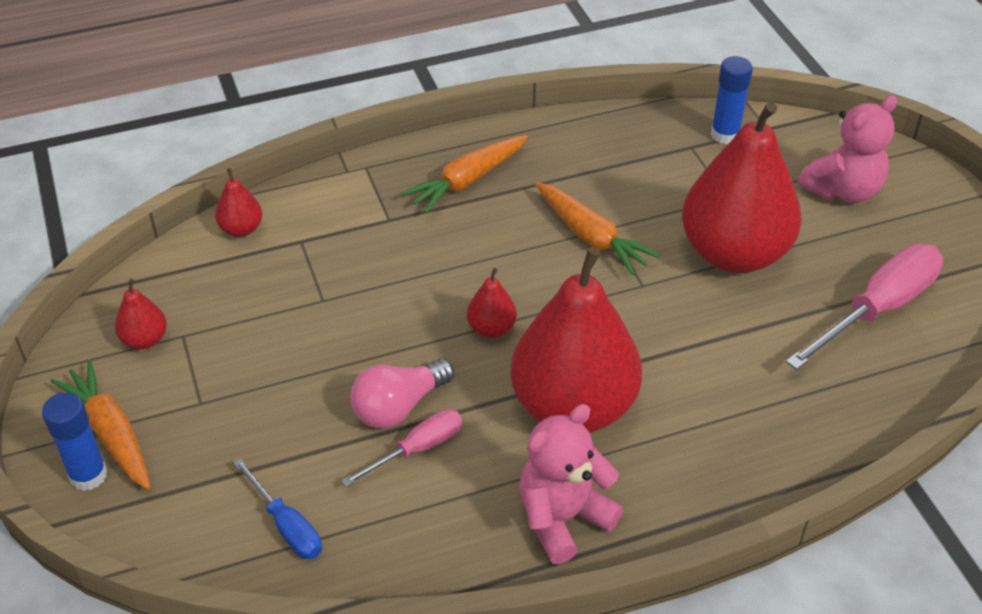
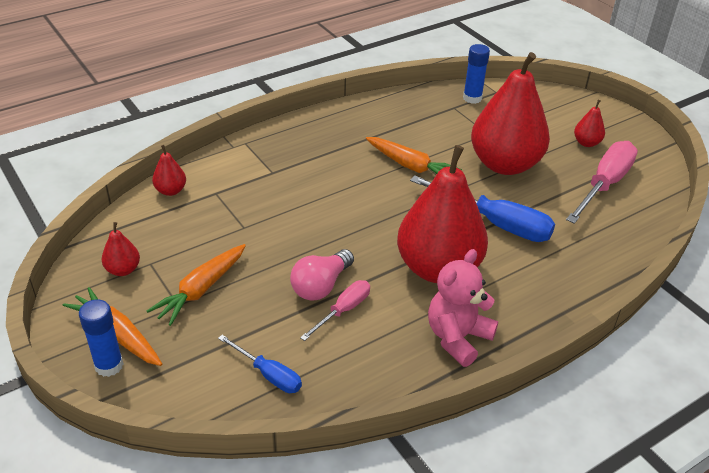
camera: 15 degrees left, 5 degrees down
(467, 181) = (317, 143): orange carrot -> orange carrot (201, 290)
(491, 328) = (366, 229): red pear -> red pear (586, 143)
(683, 348) = (495, 223): none -> blue screwdriver
(843, 190) = (556, 121): pink teddy bear -> none

